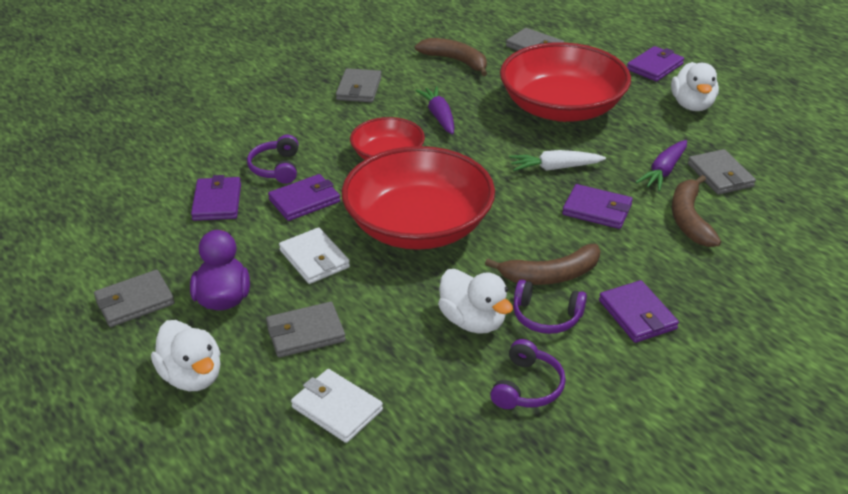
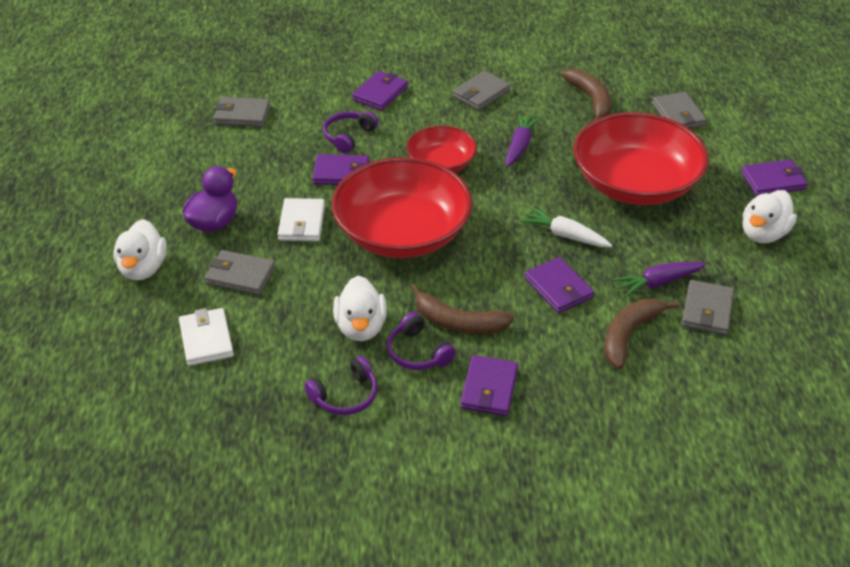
camera: 35 degrees right, 5 degrees up
(135, 302) = (159, 197): grey wallet -> grey wallet (242, 115)
(217, 202) = (281, 146): purple wallet -> purple wallet (380, 93)

